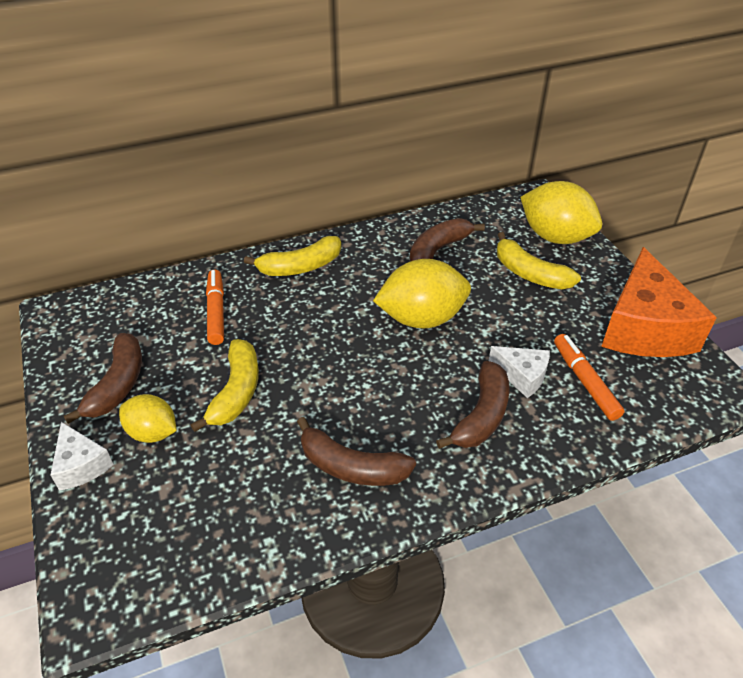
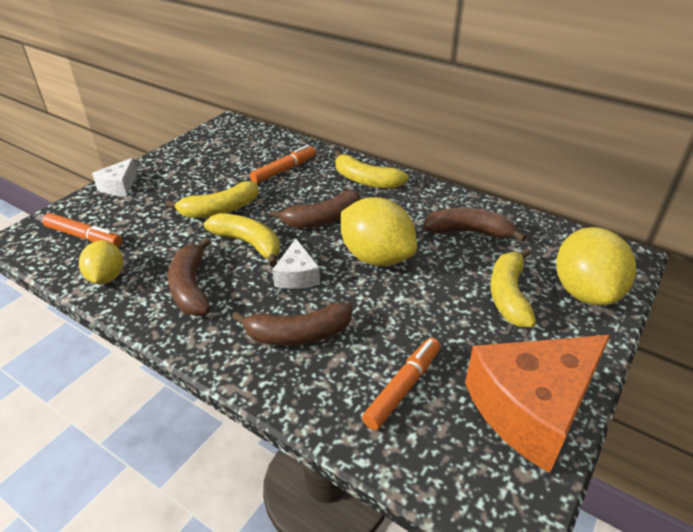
camera: 55 degrees right, 5 degrees down
(118, 385) = (189, 168): brown banana -> brown banana (323, 219)
(152, 432) = (161, 196): yellow lemon -> yellow lemon (106, 277)
(161, 536) = (84, 237): none -> orange marker
(319, 394) = (248, 243): none -> yellow banana
(522, 376) = (368, 341): white cheese -> white cheese (297, 276)

